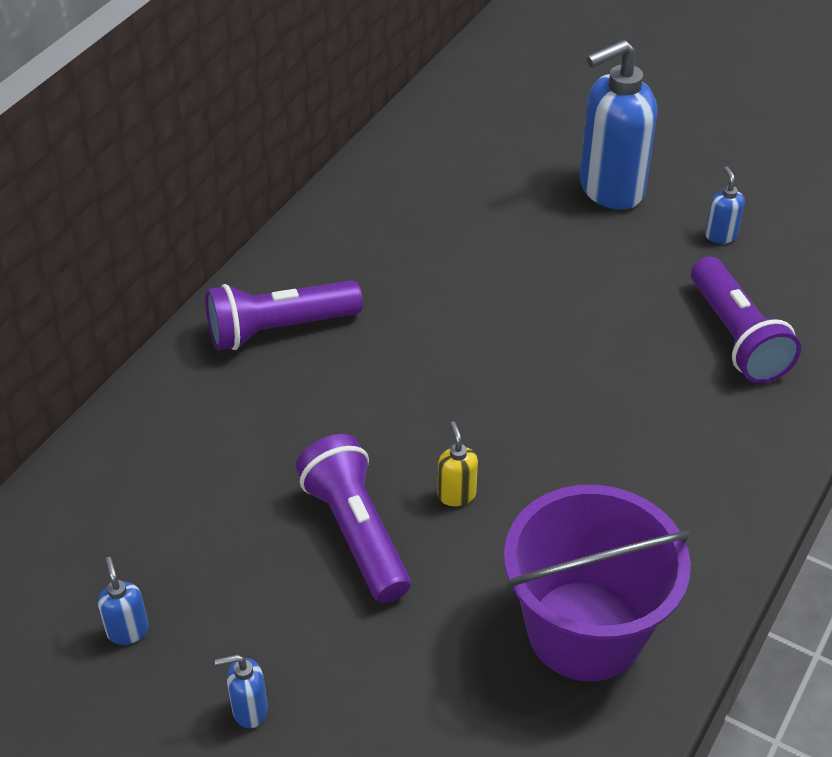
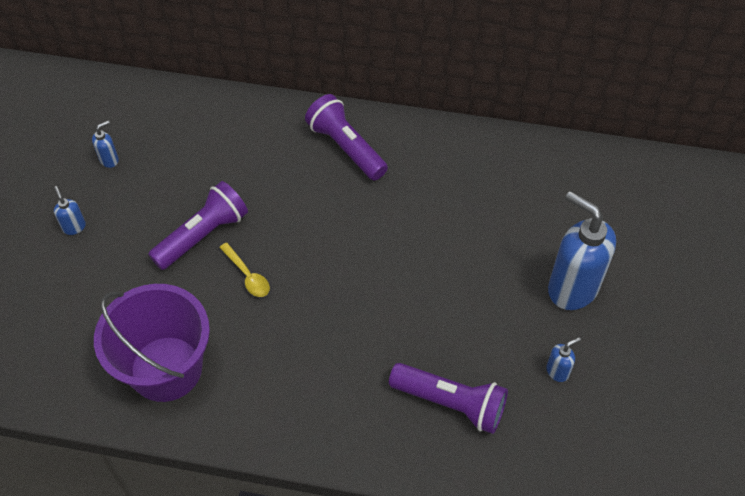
camera: 70 degrees right, 10 degrees up
(456, 494) = (247, 275): yellow soap dispenser -> yellow spoon
(736, 337) = (451, 403): purple flashlight -> purple flashlight turned 120 degrees counterclockwise

